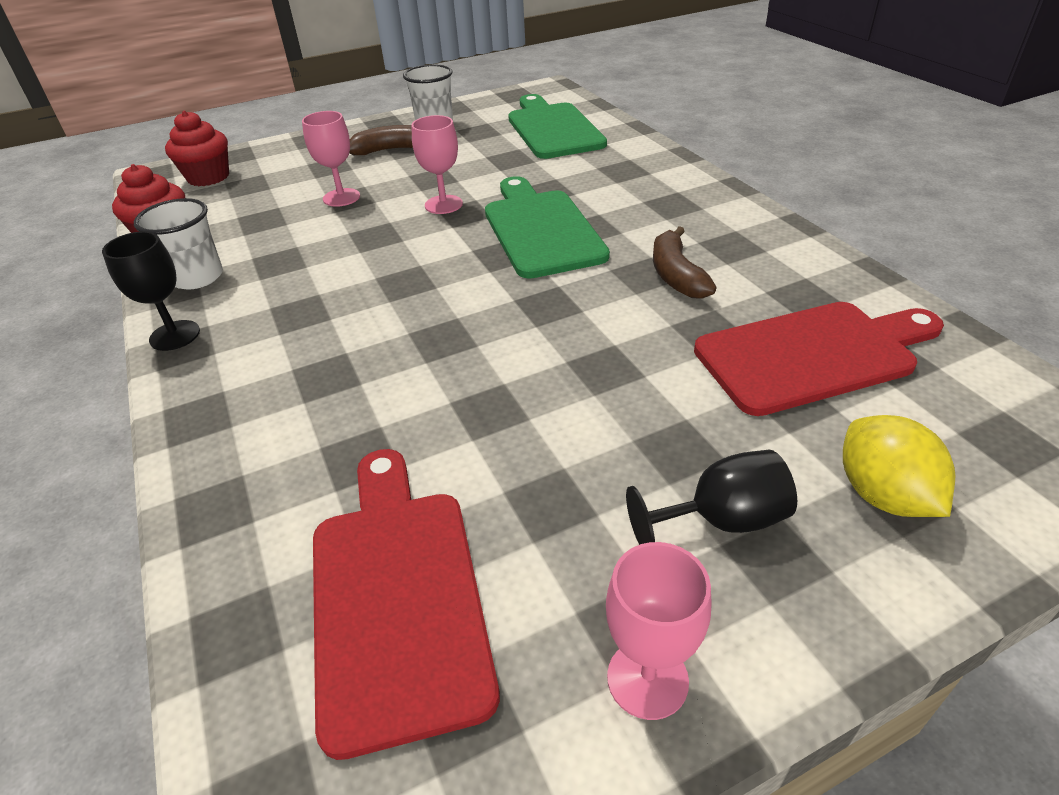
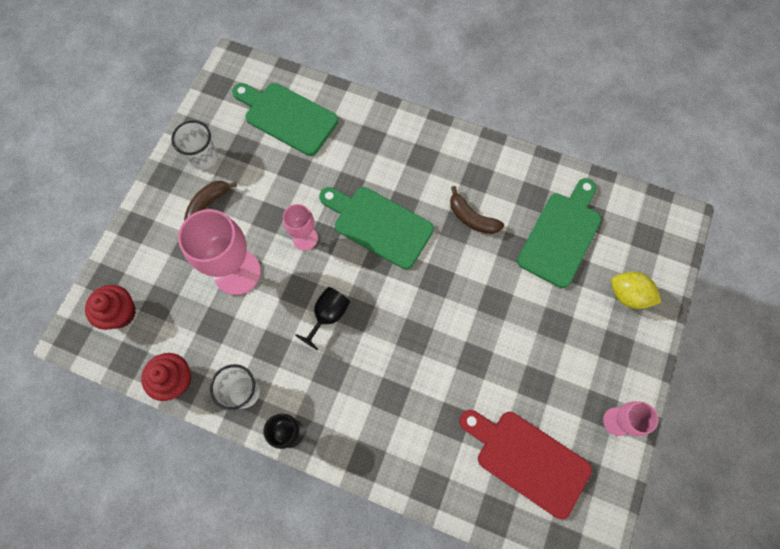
camera: 45 degrees left, 30 degrees up
(341, 197) = (237, 272): pink goblet -> pink goblet, size x1.82
(721, 520) = (592, 346): black goblet -> black goblet (328, 315)
(813, 355) = (561, 235): red cutting board -> green cutting board

